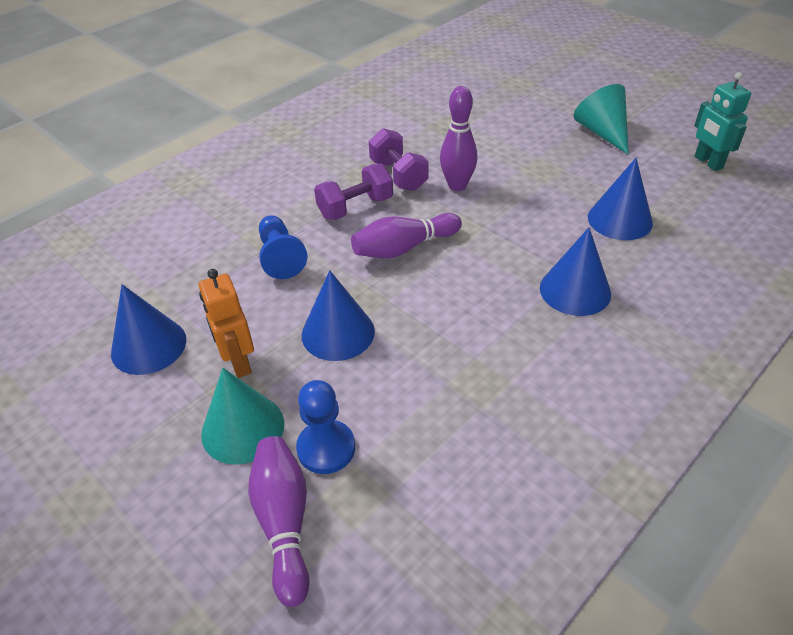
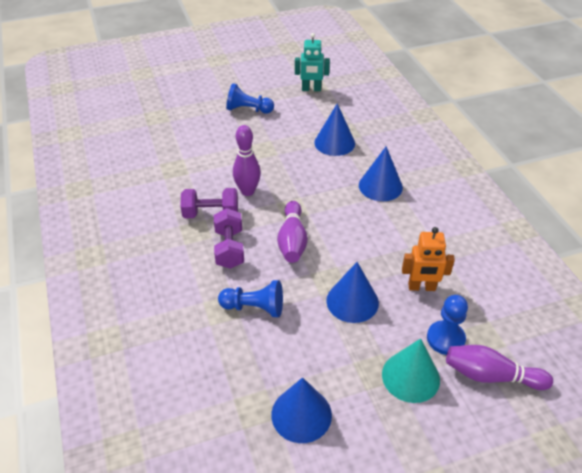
camera: 65 degrees left, 0 degrees up
(239, 362) = (350, 363): orange robot -> orange robot (421, 287)
(602, 132) = (248, 110): turquoise cone -> blue pawn

